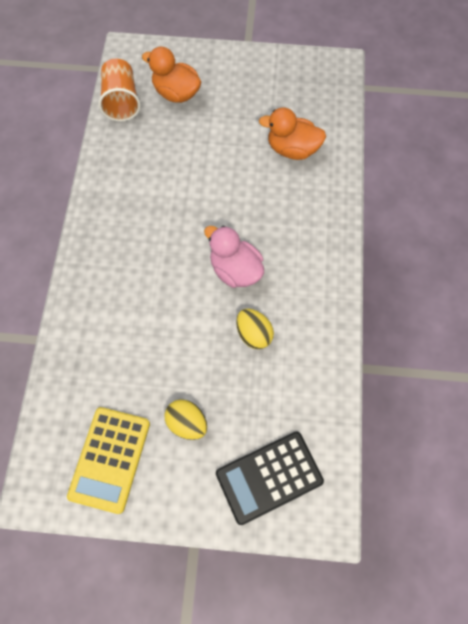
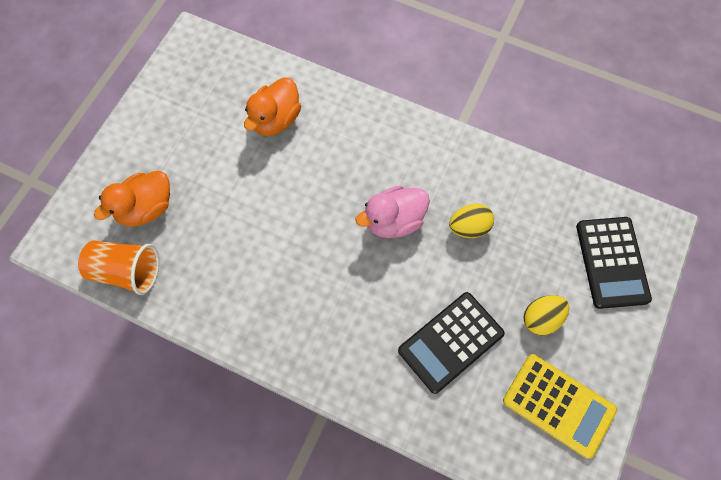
camera: 70 degrees left, 0 degrees up
(140, 349) = (450, 342): none -> black calculator

